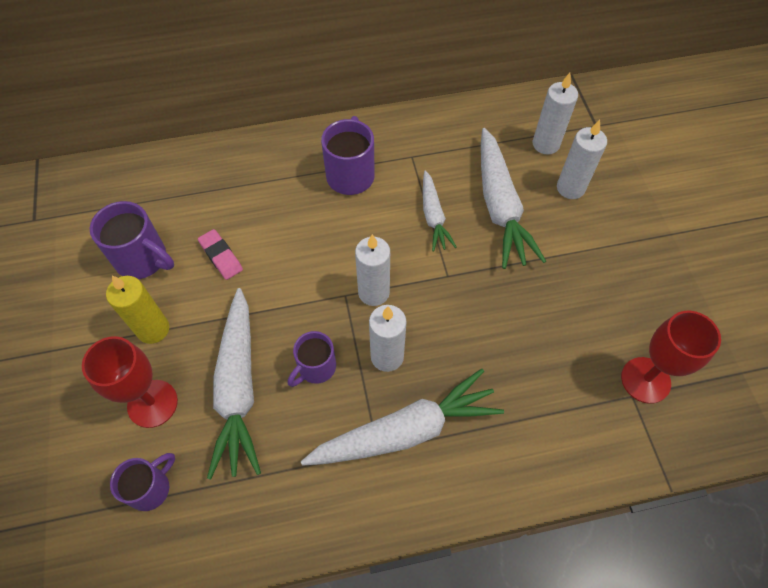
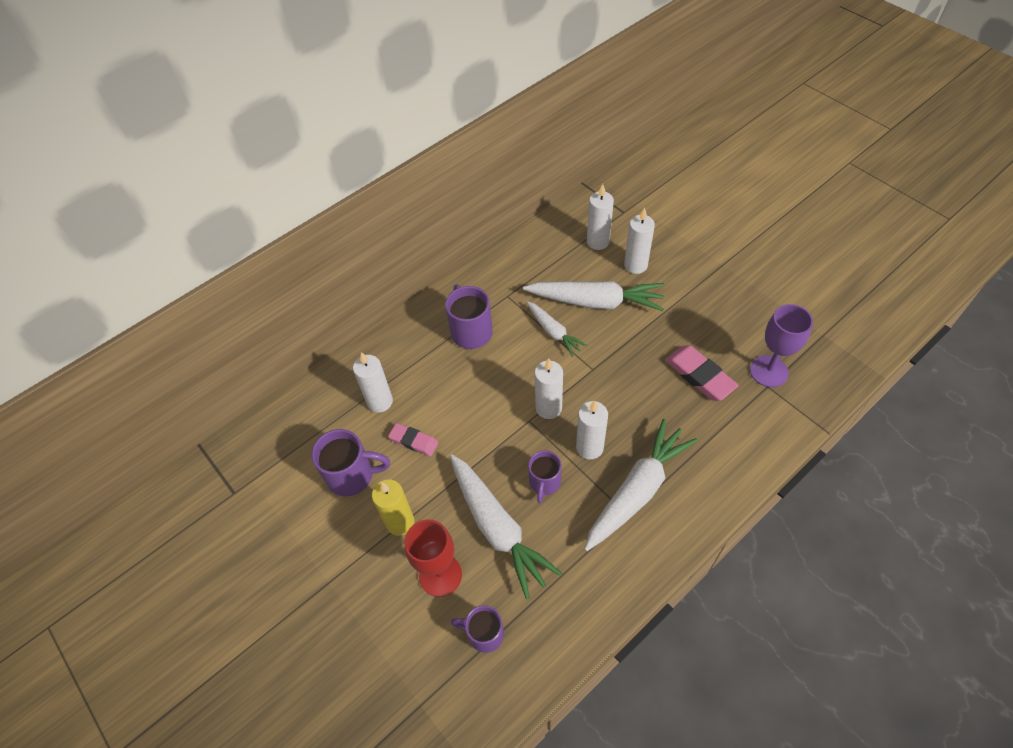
camera: 25 degrees left, 5 degrees down
(151, 488) = (484, 634): purple mug -> purple mug turned 90 degrees counterclockwise
(217, 201) = (380, 401): none -> white candle
(500, 206) = (596, 302): white carrot -> white carrot turned 45 degrees counterclockwise
(560, 343) = (699, 376): none -> pink eraser
(645, 380) = (769, 371): red goblet -> purple goblet

